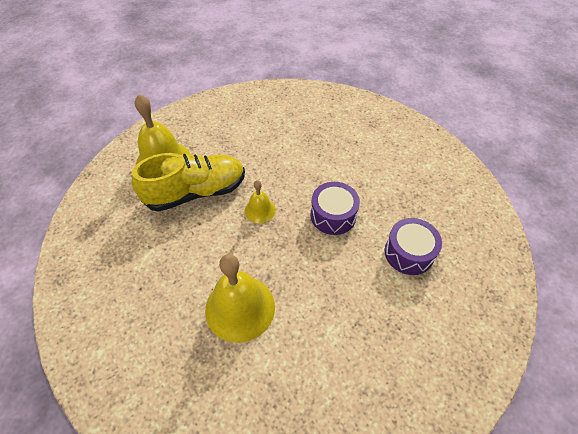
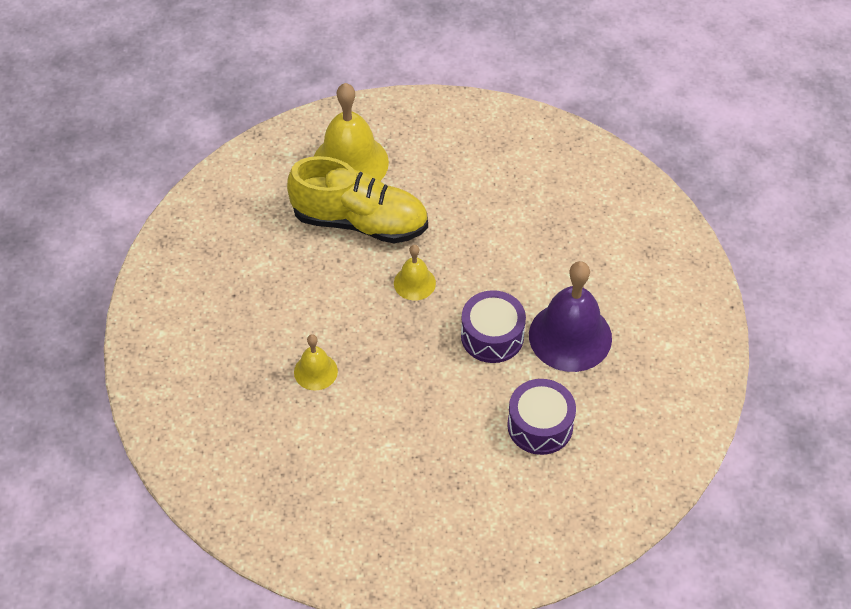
camera: 35 degrees right, 0 degrees up
(240, 308) = (315, 371): yellow bell -> yellow bell, size x0.52
(375, 190) = (570, 336): none -> purple bell

